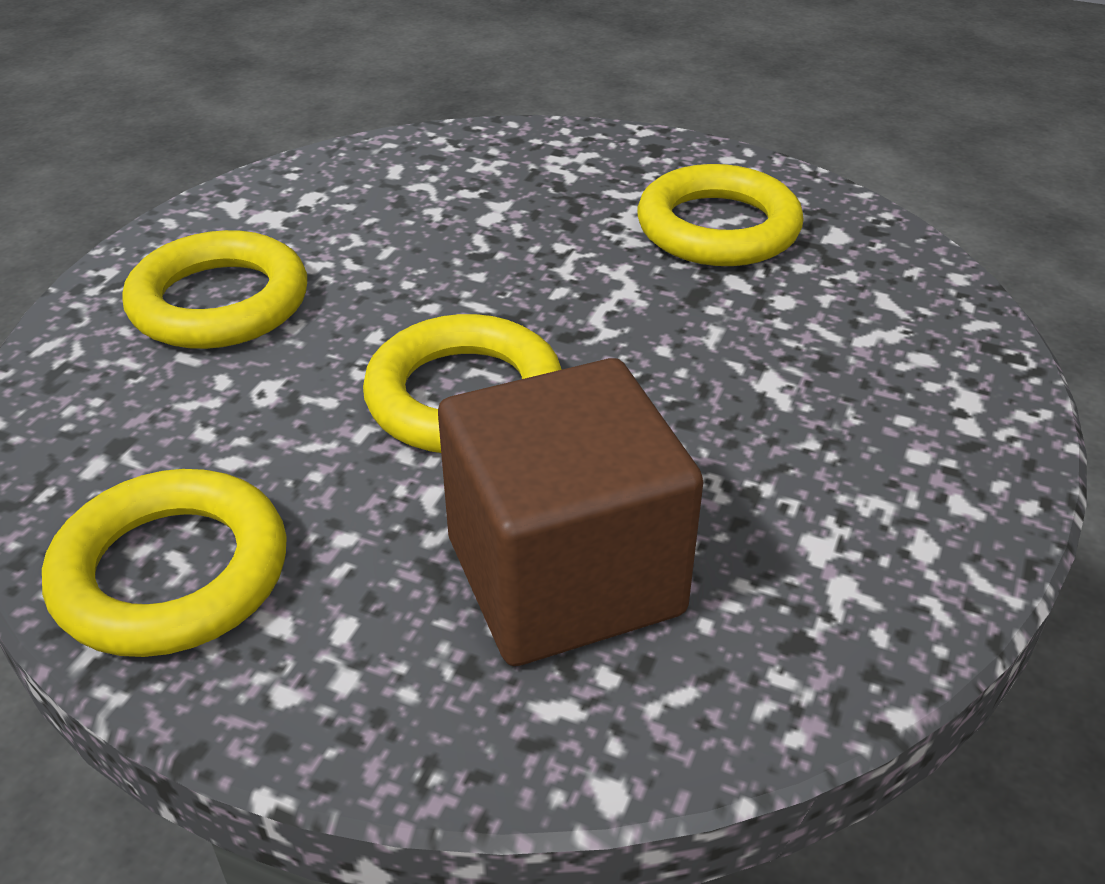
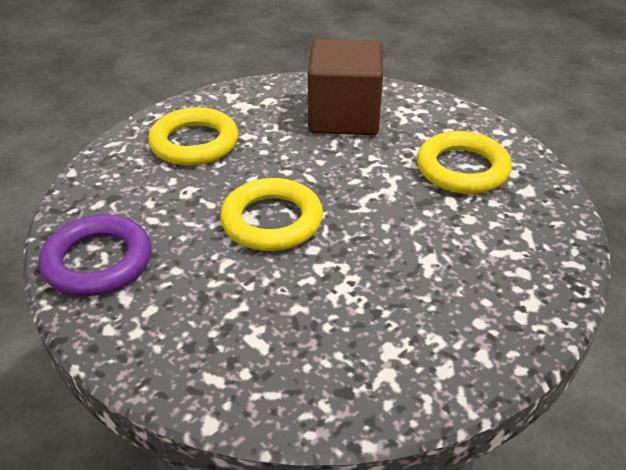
camera: 25 degrees right, 0 degrees up
(171, 573) = (98, 261): yellow ring -> purple ring
(564, 576) = (258, 321): brown cube -> brown cube (344, 117)

